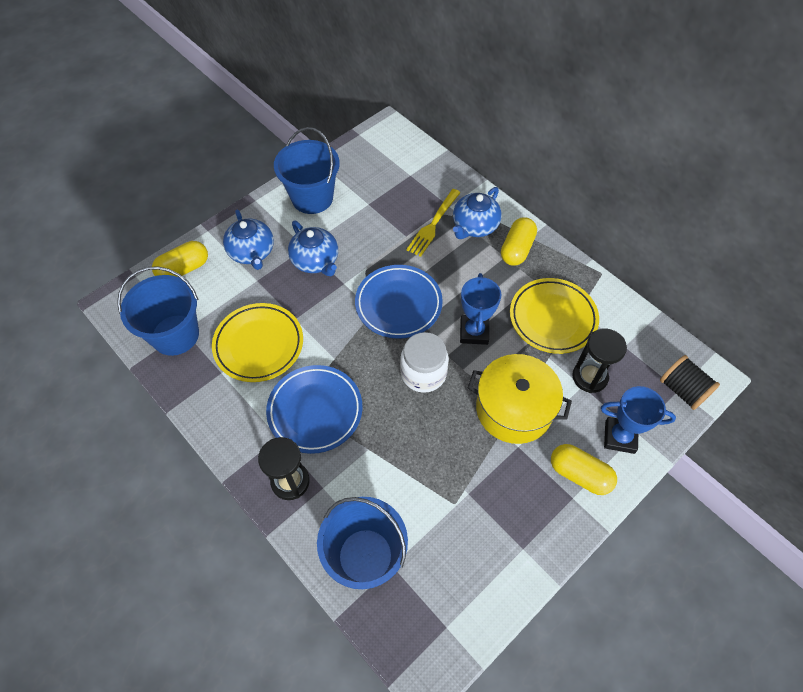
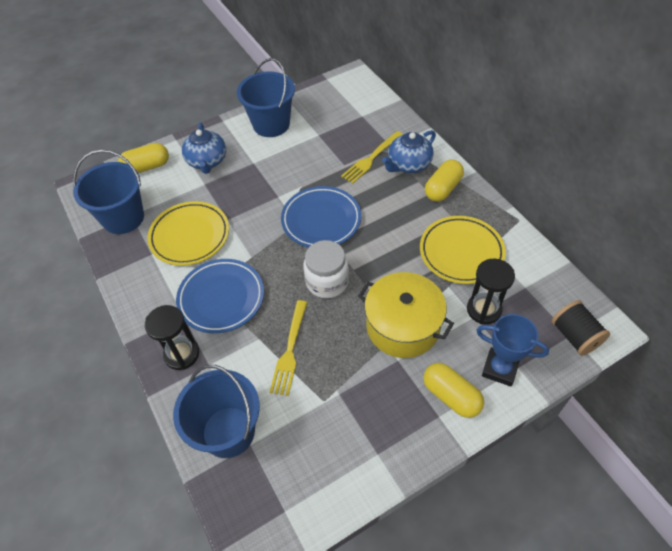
camera: 15 degrees right, 5 degrees down
(315, 261) = (259, 175): blue teapot -> none
(405, 456) = (290, 350): none -> yellow fork
(474, 332) = (383, 253): blue trophy -> none

